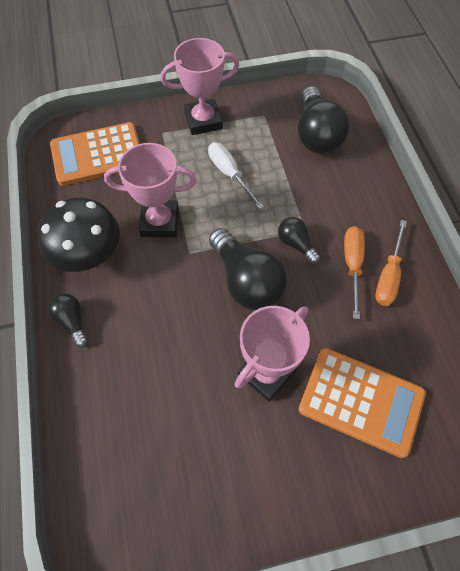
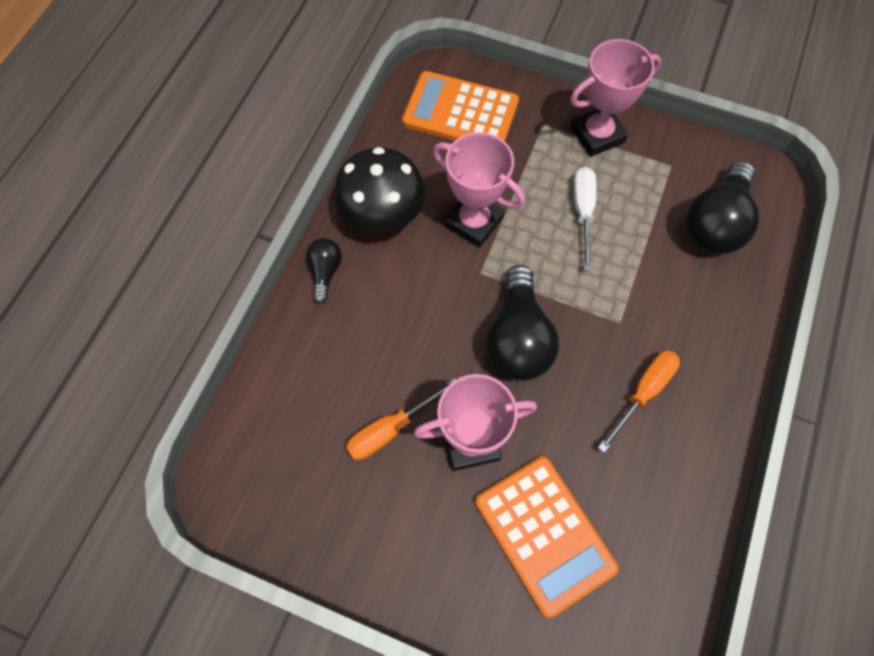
camera: 35 degrees right, 5 degrees up
(203, 121) = (597, 135): pink trophy -> pink trophy turned 45 degrees counterclockwise
(296, 244) = (598, 332): black light bulb -> none
(388, 275) = (675, 429): orange screwdriver -> orange screwdriver (391, 429)

